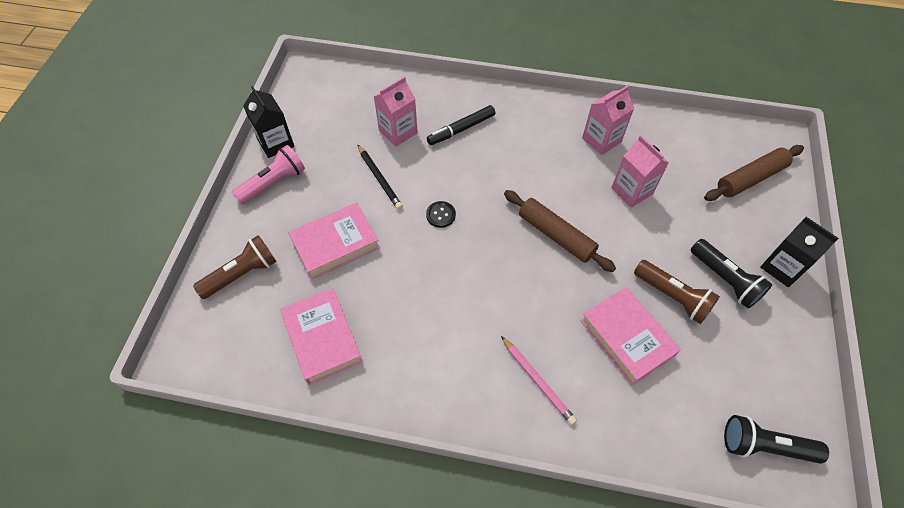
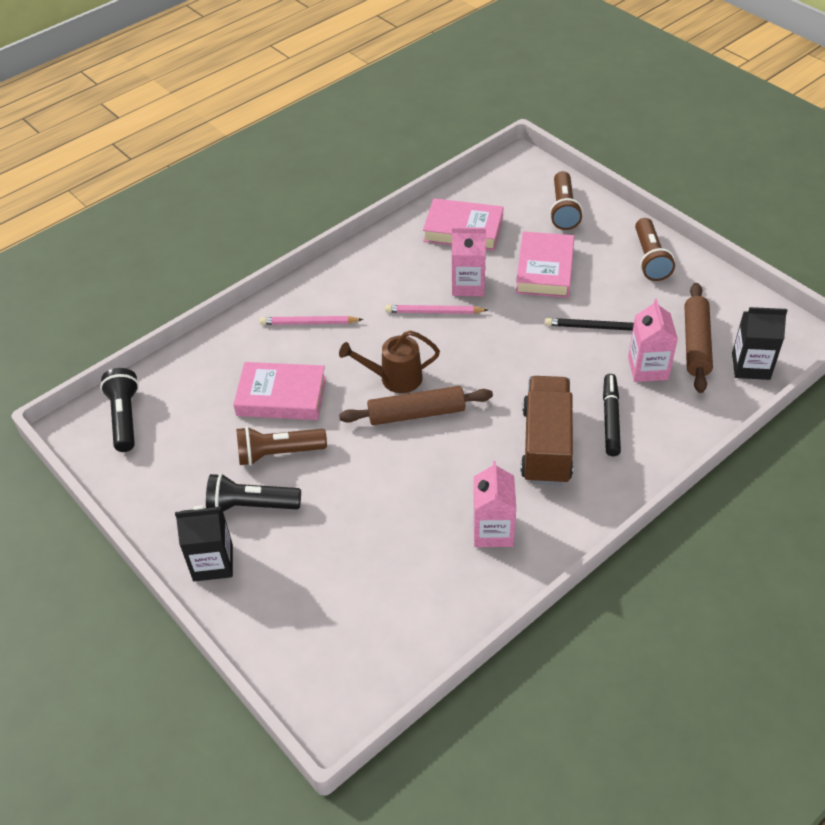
camera: 130 degrees right, 10 degrees down
(273, 182) = (650, 259): pink flashlight -> brown flashlight
(276, 143) = (702, 278): black carton -> black carton (750, 366)
(441, 215) = (514, 347): black button -> none
(446, 292) = (434, 312): none -> pink pencil
(513, 149) = (546, 445): none -> brown truck
(538, 271) = (394, 378): none -> brown watering can
(632, 191) = (407, 508): pink carton -> pink carton (468, 285)
(750, 178) = (319, 632): brown rolling pin -> brown rolling pin (696, 344)
(764, 446) = (125, 418): black flashlight -> black flashlight turned 60 degrees counterclockwise

